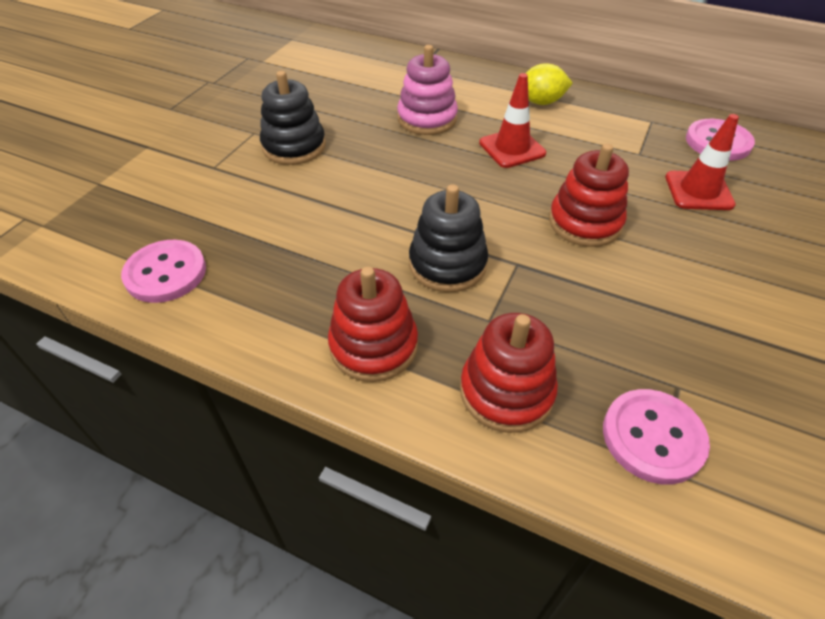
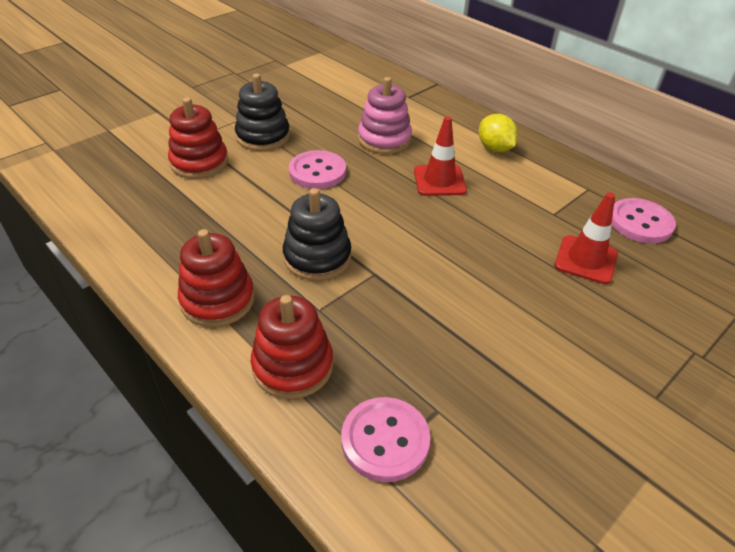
camera: 20 degrees right, 5 degrees down
(166, 273) = (110, 205): pink button -> pink button (317, 172)
(541, 102) = (495, 148): yellow lemon -> yellow lemon turned 45 degrees clockwise
(585, 222) = (457, 257): red stacking toy -> red stacking toy (199, 163)

